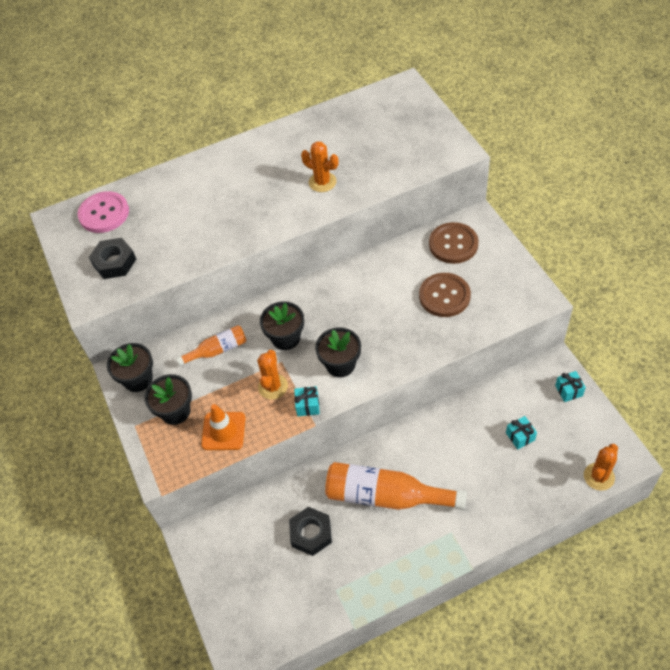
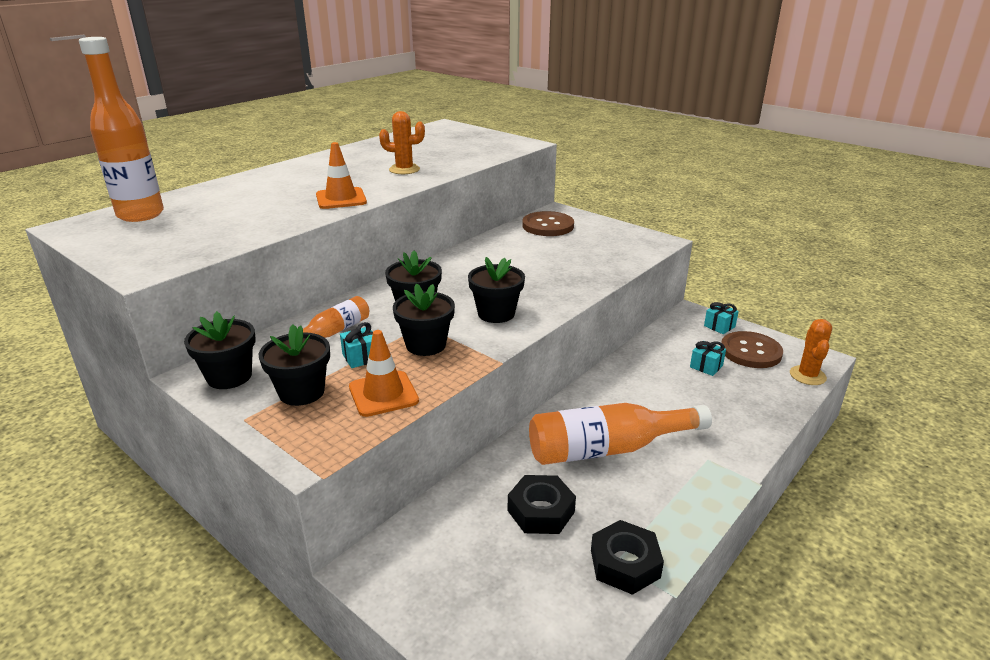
camera: 30 degrees left, 25 degrees down
(104, 213) = (140, 215): pink button -> orange bottle
(114, 262) = (171, 241): black nut -> black nut (625, 564)
(250, 226) = (341, 199): none -> orange traffic cone
(273, 386) = (426, 345): orange cactus -> black flower pot
(307, 406) = (481, 350): turquoise gift -> turquoise gift (361, 357)
(444, 296) = (568, 254): brown button -> brown button (750, 352)

